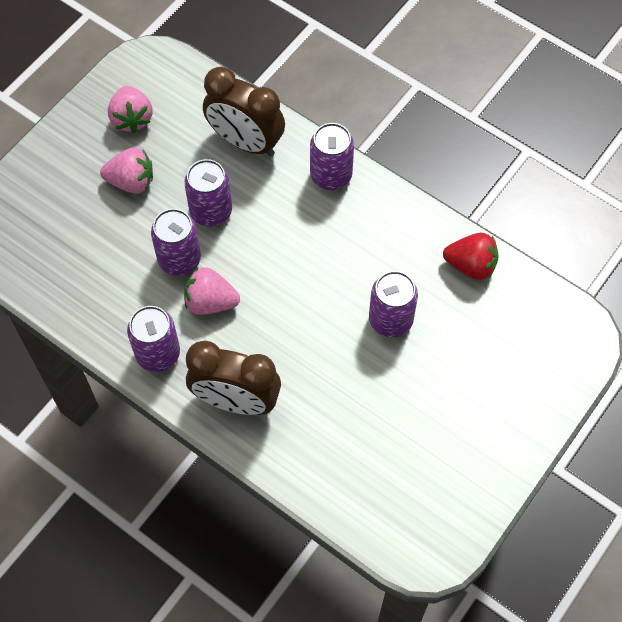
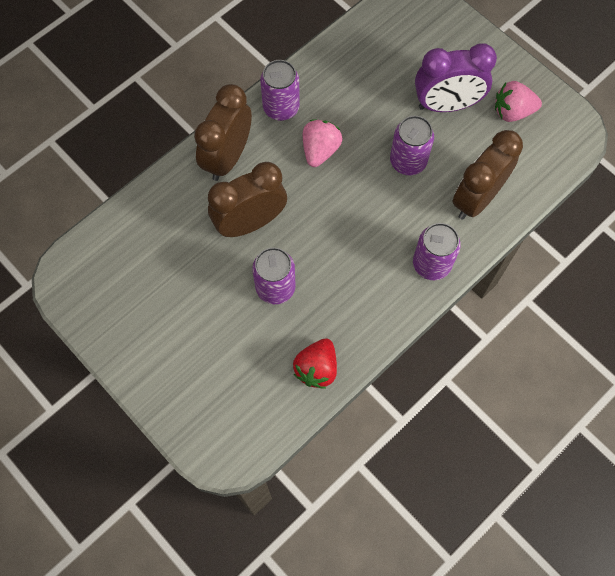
camera: 100 degrees right, 5 degrees up
(131, 182) = (446, 105): pink strawberry -> purple clock
(179, 259) = (364, 132): purple can -> none
(317, 360) = (250, 222): none -> brown clock

